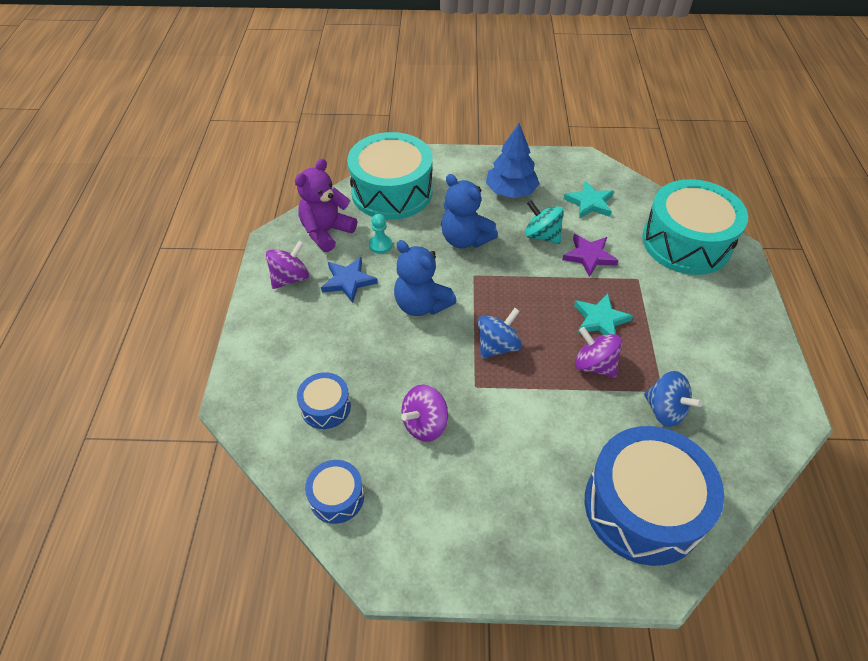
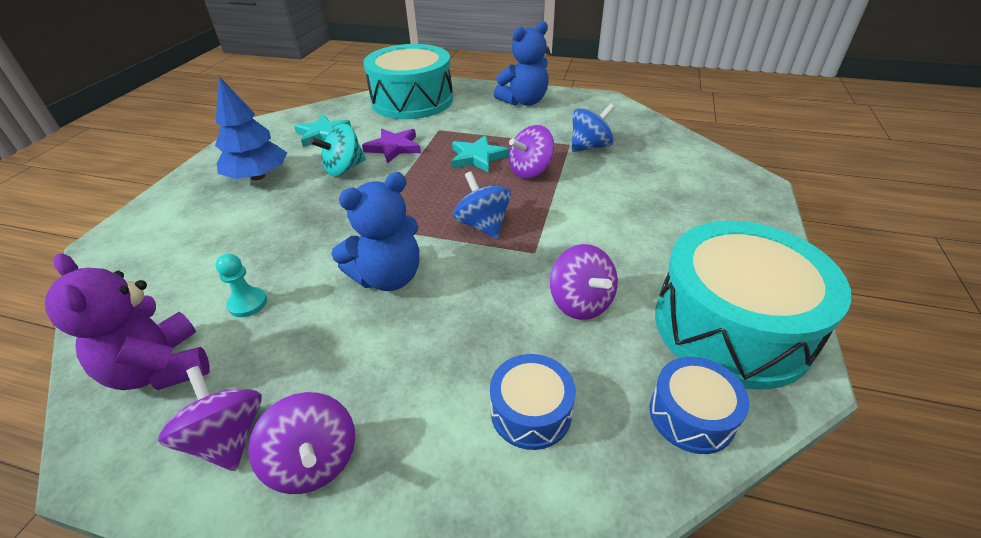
camera: 75 degrees left, 10 degrees down
(282, 317) = (314, 461): none -> purple spinning top
(348, 281) = (293, 352): blue star -> none
(392, 191) = (150, 276): turquoise drum -> turquoise drum (731, 326)
(465, 239) = (304, 222): blue teddy bear -> blue teddy bear (524, 101)
(643, 506) = (687, 176): blue drum -> none

